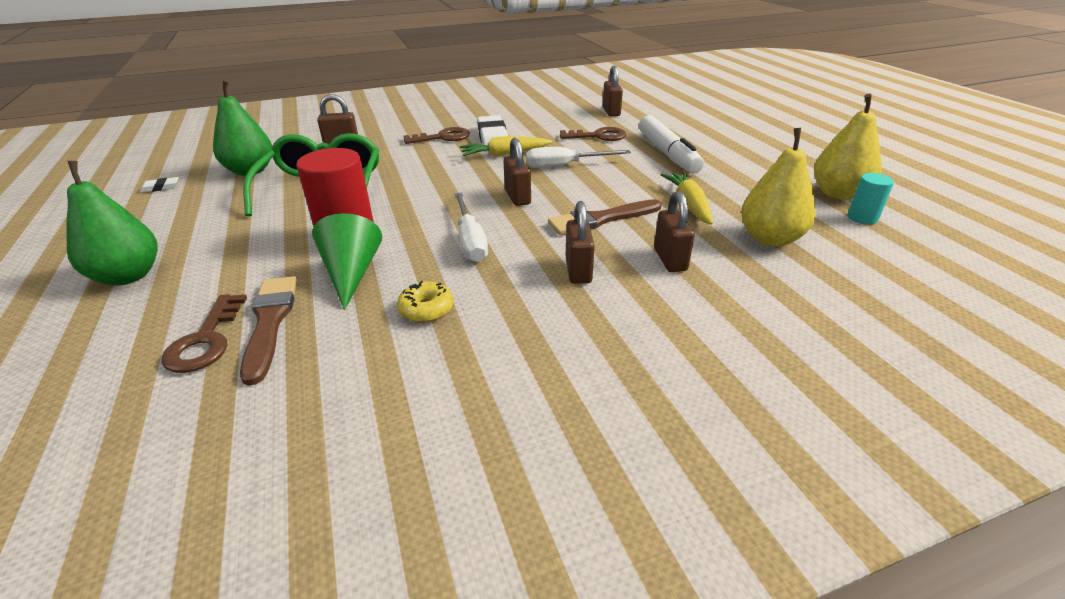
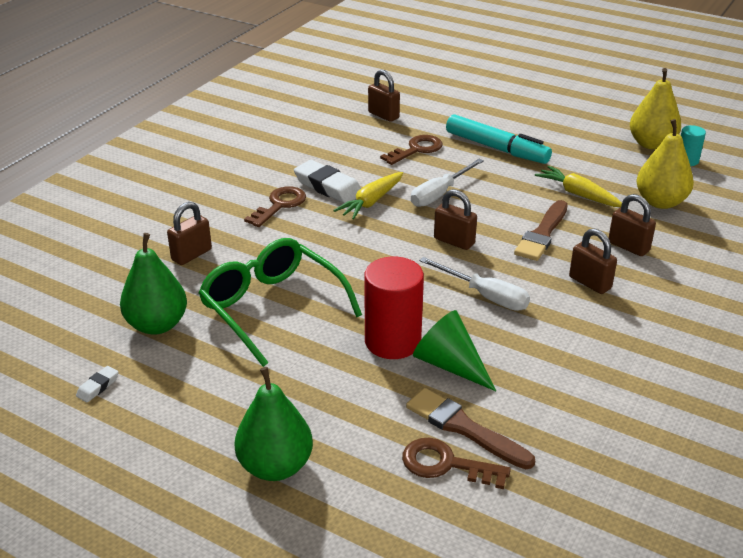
camera: 40 degrees left, 0 degrees up
(206, 340) = (446, 464): brown key -> brown key turned 150 degrees clockwise
(426, 309) = (546, 360): yellow donut -> none
(667, 153) = (496, 148): white marker -> turquoise marker

